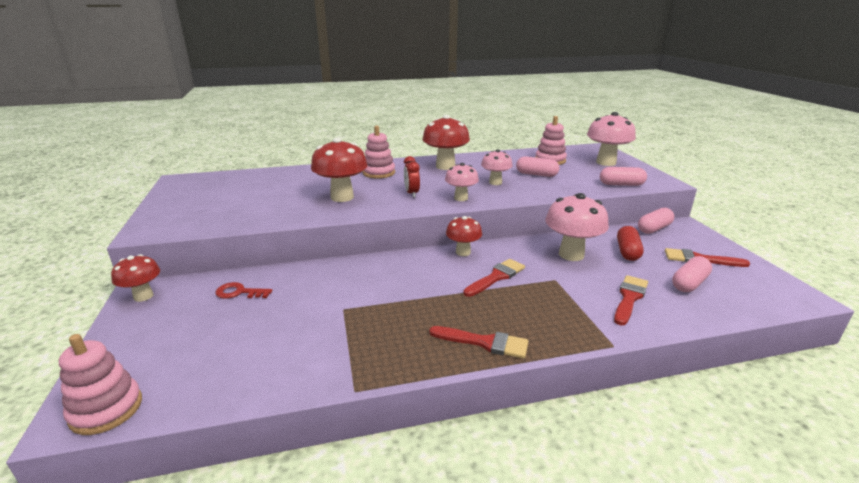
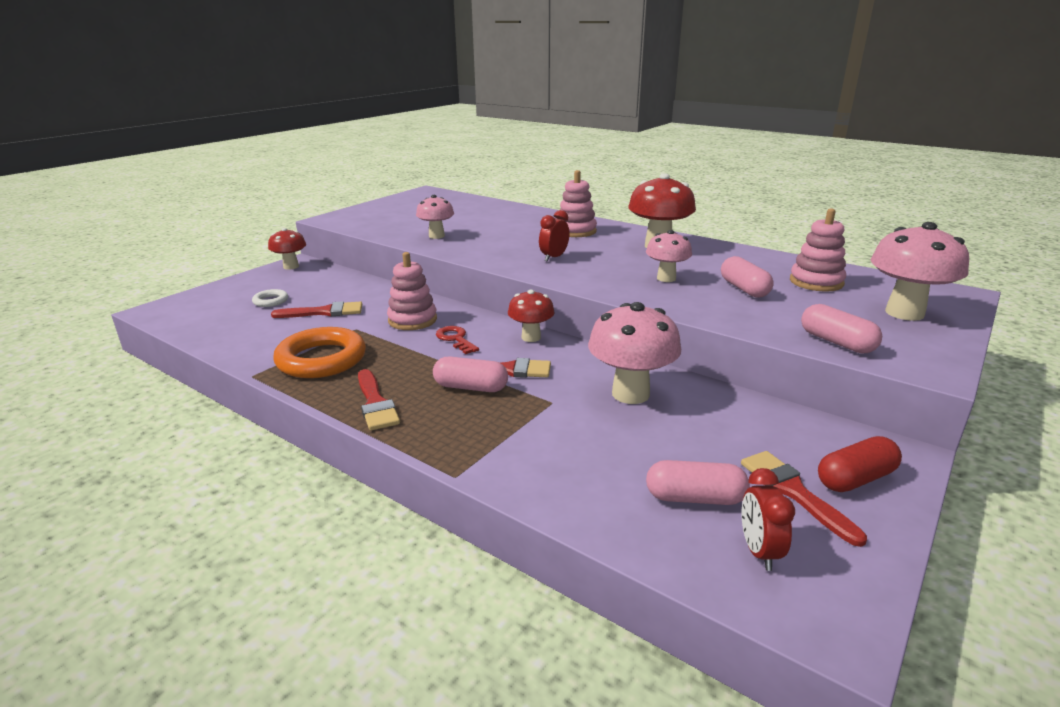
camera: 50 degrees right, 0 degrees up
(106, 409) = (168, 314): pink stacking toy -> pink stacking toy (412, 320)
(205, 332) = (270, 301): none -> white ring
(239, 292) = (332, 288): red key -> red key (455, 339)
(342, 197) = (491, 240): red mushroom -> none
(376, 343) = (321, 359): none -> orange ring
(461, 198) = (586, 278): pink mushroom -> pink mushroom (436, 236)
(627, 251) = (709, 428): red capsule -> red capsule (855, 479)
(629, 298) = (580, 460): red brush -> red brush (324, 312)
(654, 229) = (829, 431): pink capsule -> pink capsule (471, 387)
(742, 288) = (759, 551): none -> red clock

